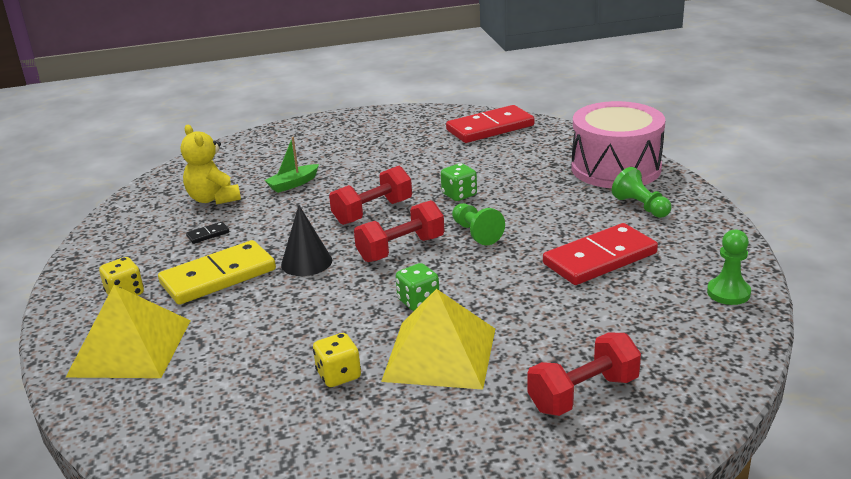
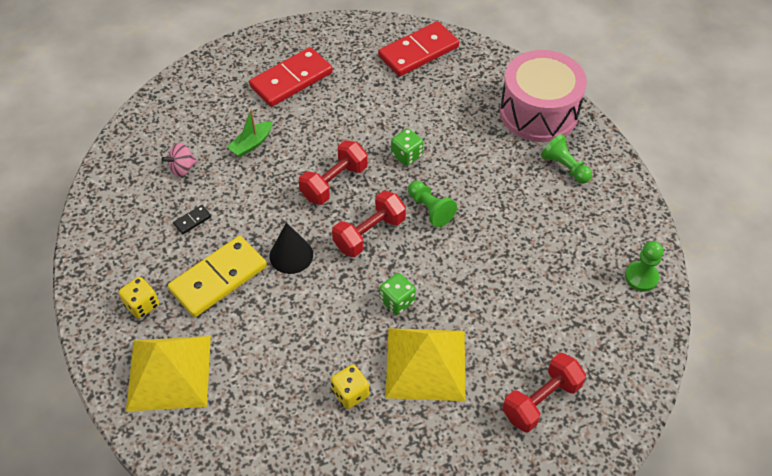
camera: 10 degrees left, 25 degrees up
(213, 199) = (182, 168): yellow teddy bear -> pink spinning top
(599, 258) = (537, 239): red domino -> red domino (291, 80)

